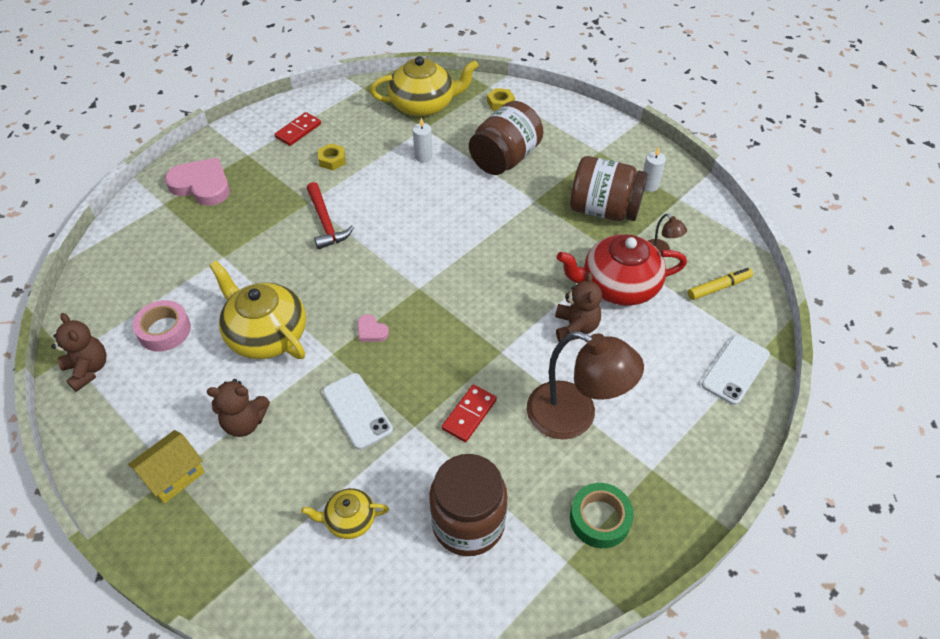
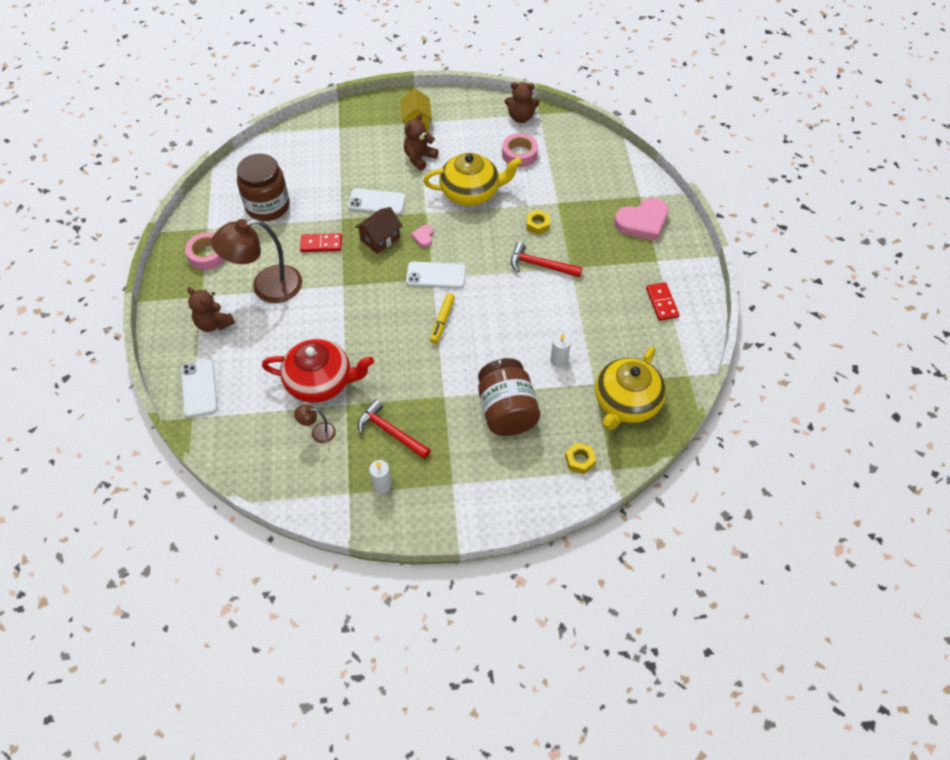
camera: 130 degrees right, 5 degrees up
(332, 160) = (606, 304): yellow nut -> yellow nut (537, 224)
(349, 520) = (321, 167): yellow teapot -> none
(371, 331) = (423, 237): pink heart -> pink heart turned 75 degrees counterclockwise
(409, 366) = (380, 238): none -> brown house
(413, 287) = (436, 275): none -> white phone
(469, 414) = (321, 244): red domino -> red domino turned 75 degrees counterclockwise
(575, 327) = (318, 333): brown teddy bear -> brown teddy bear (214, 323)
(599, 519) = (208, 255): green tape -> pink tape
(604, 210) = (390, 432): brown jar -> red hammer
(618, 286) = (320, 382): red teapot -> red teapot turned 60 degrees clockwise
(718, 287) = (255, 438): yellow marker -> yellow marker (442, 321)

